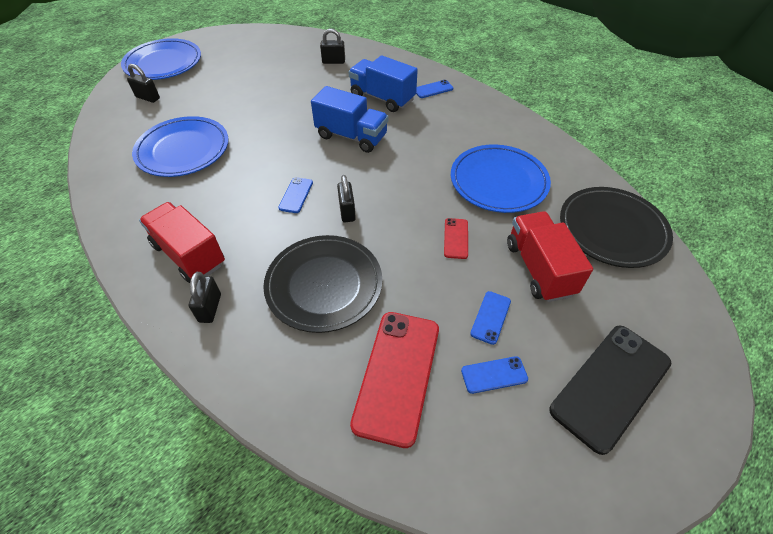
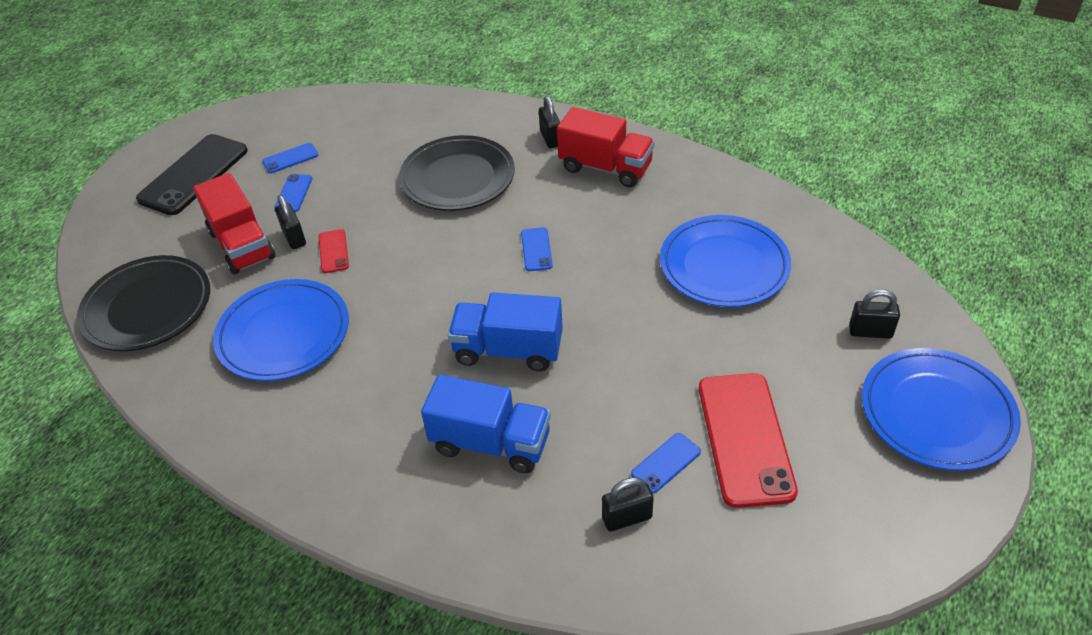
camera: 165 degrees right, 5 degrees down
(347, 211) = (466, 247): black padlock -> black padlock (294, 237)
(397, 375) = (370, 140): red phone -> red phone (745, 438)
(433, 89) = (405, 493): blue phone -> blue phone (666, 463)

